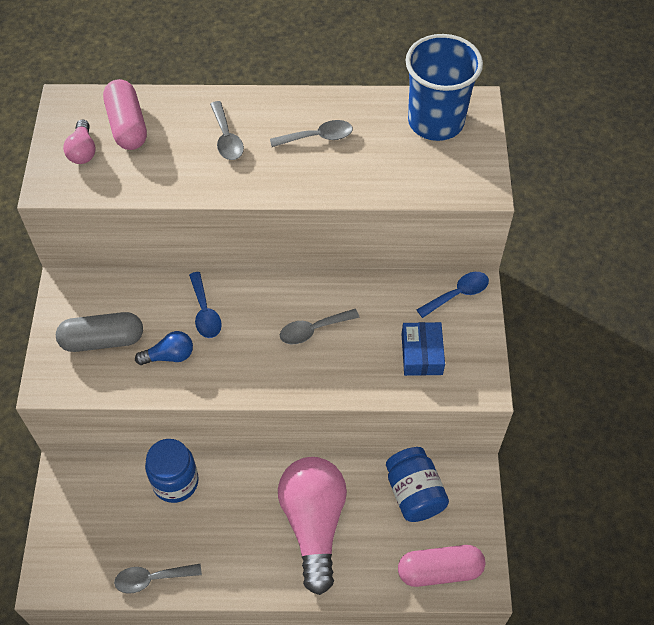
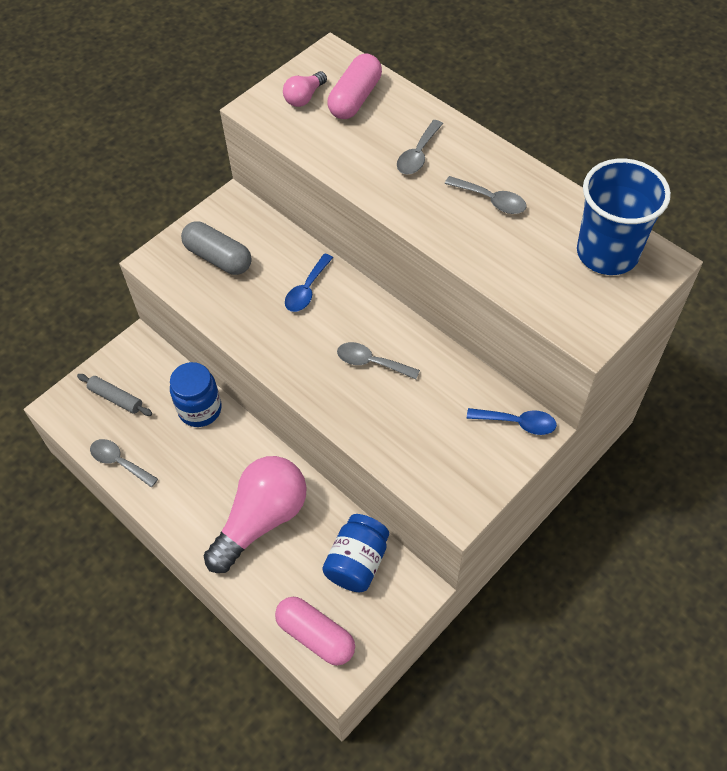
camera: 45 degrees right, 0 degrees up
(92, 531) = (116, 398): none -> grey rolling pin
(169, 356) = (250, 302): blue light bulb -> none
(422, 354) = (436, 446): blue box -> none

